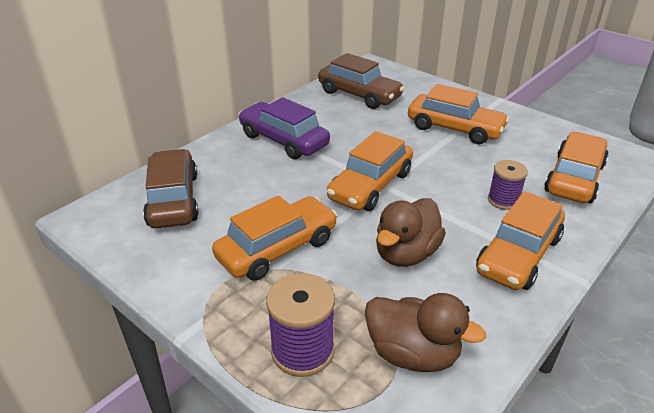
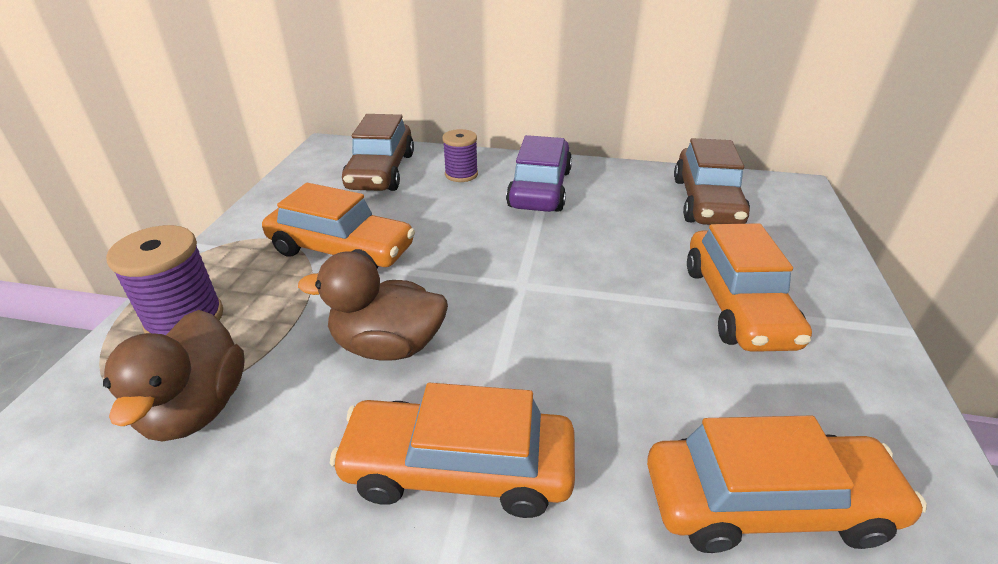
camera: 60 degrees right, 0 degrees up
(173, 199) = (381, 171): brown car -> brown car turned 135 degrees clockwise
(370, 185) = (509, 273): orange car -> none
(503, 200) = (593, 413): purple spool -> purple spool (461, 174)

